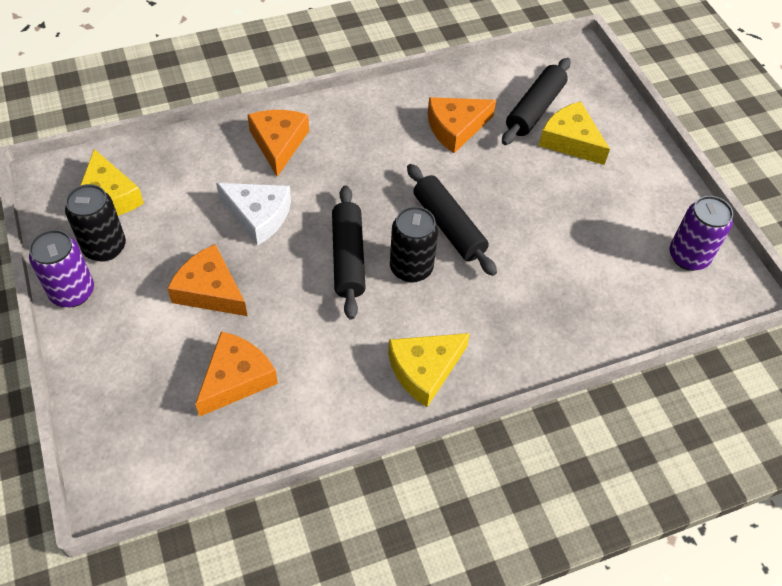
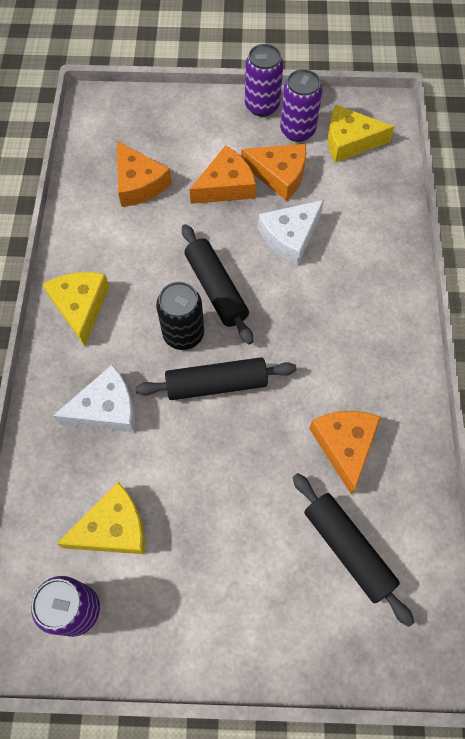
camera: 115 degrees right, 10 degrees up
(104, 247) = (297, 130): black can -> purple can
(278, 143) = (374, 275): orange cheese -> orange cheese (279, 175)
(348, 258) = (216, 289): black rolling pin -> black rolling pin turned 45 degrees clockwise
(518, 302) = (106, 408): none -> white cheese
(570, 140) = (285, 566): yellow cheese -> yellow cheese (113, 528)

